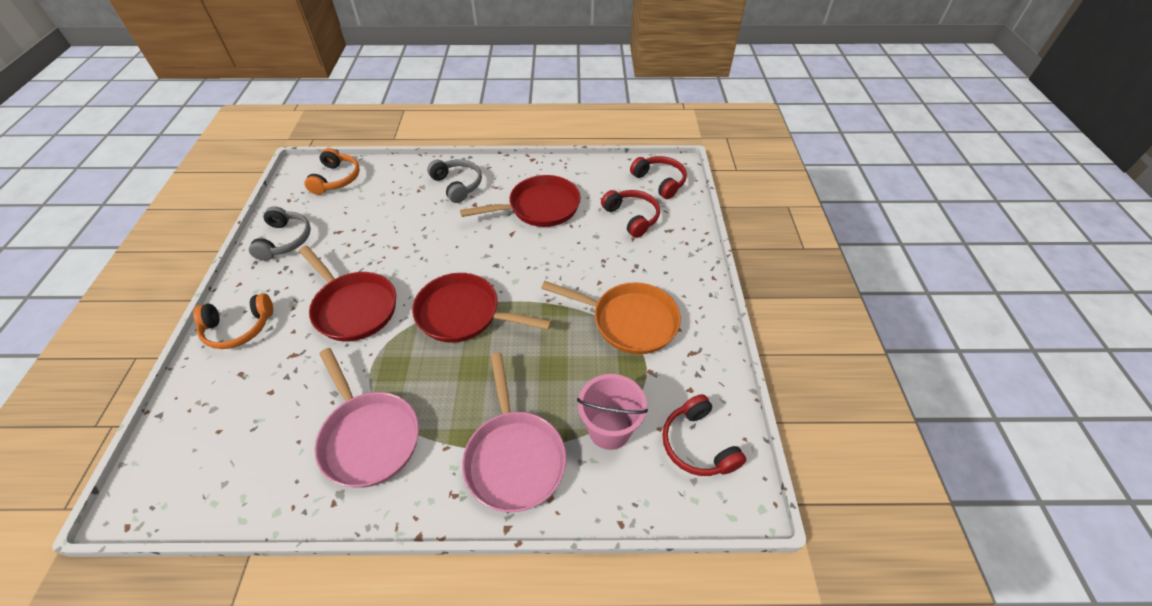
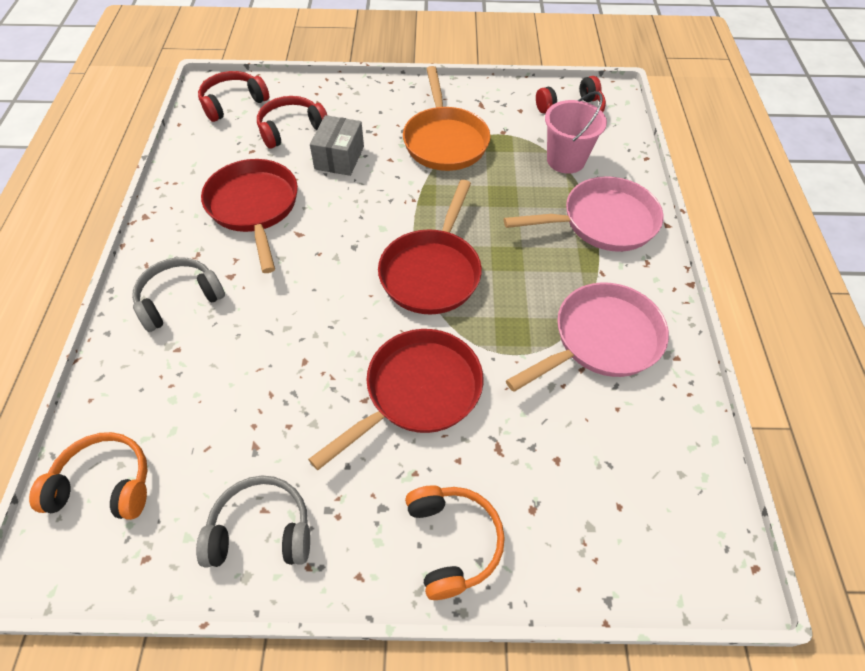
camera: 90 degrees left, 5 degrees up
(598, 249) = (339, 158): none -> grey box
(629, 321) = (444, 141): orange pan -> orange pan turned 150 degrees clockwise

